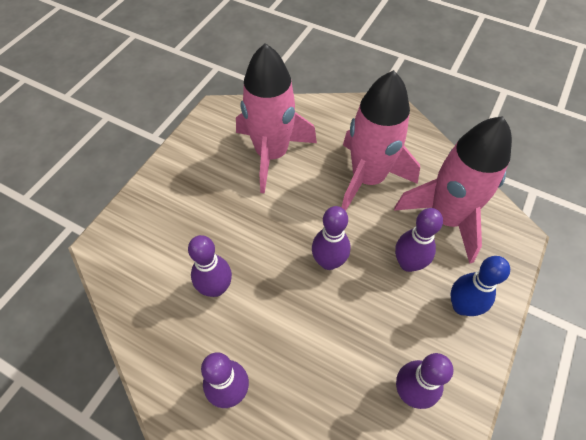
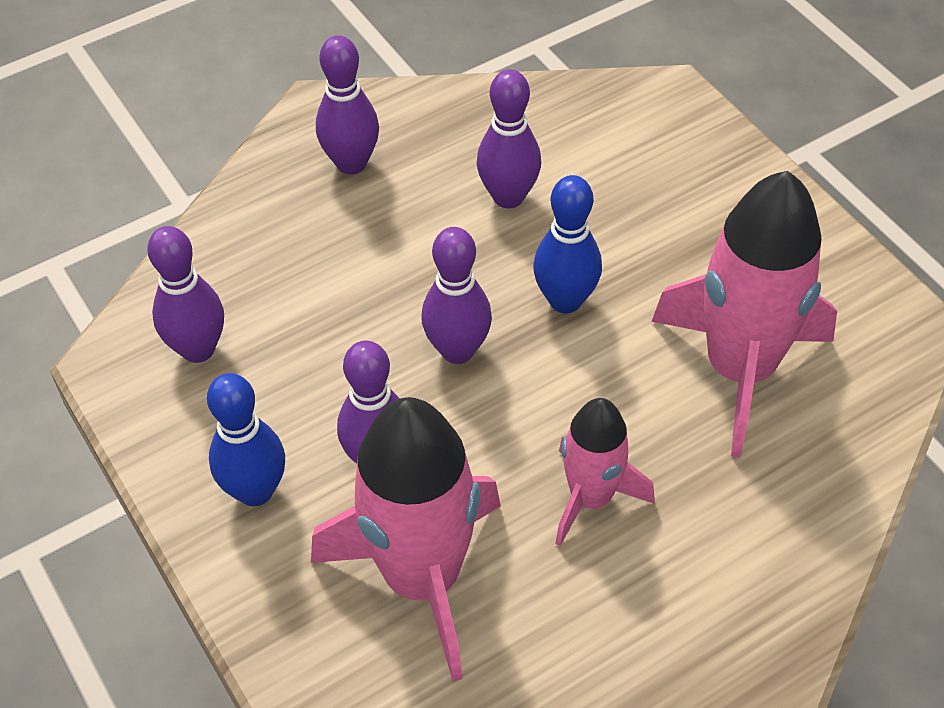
camera: 120 degrees right, 5 degrees down
(272, 231) = (565, 300): none -> blue bowling pin
(367, 178) = (591, 498): pink rocket -> pink rocket, size x0.57

